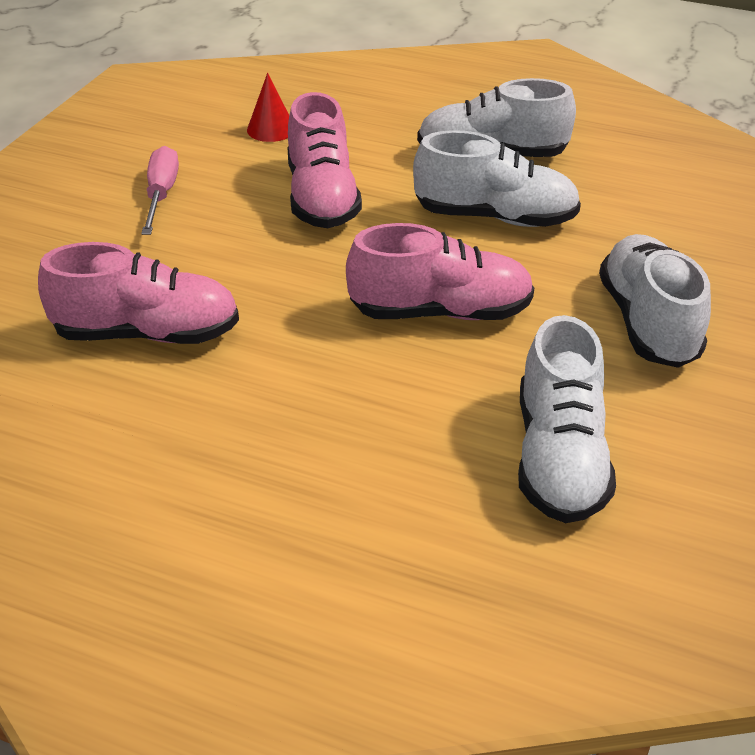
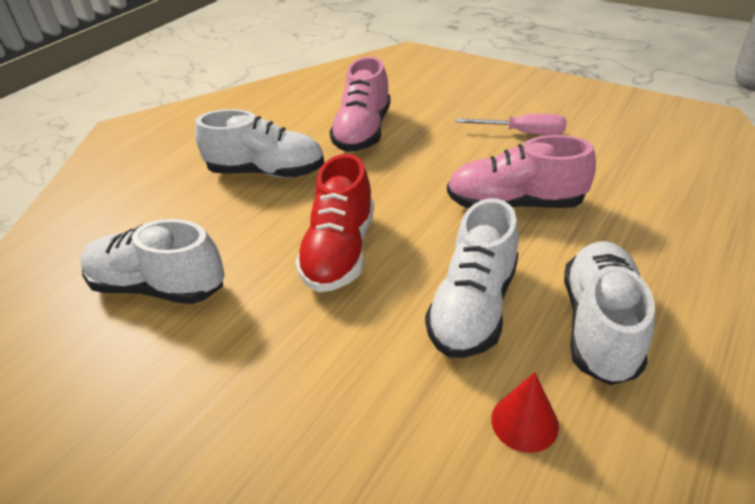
camera: 105 degrees right, 0 degrees up
(271, 129) = (634, 182): red cone -> red cone (524, 422)
(440, 312) = (340, 251): pink shoe -> red shoe
(647, 322) = (274, 384): white shoe -> white shoe (266, 172)

